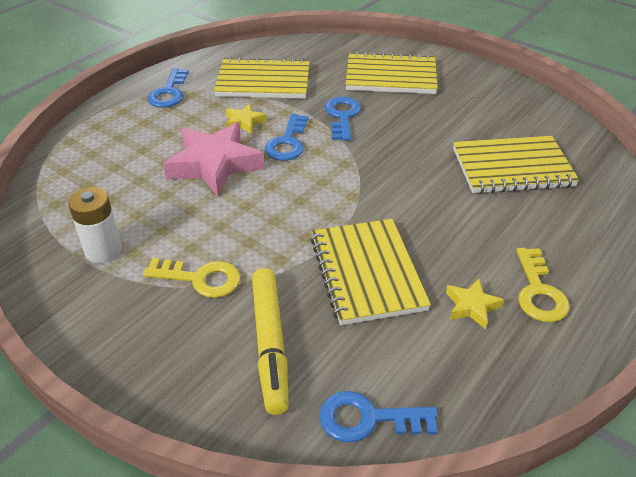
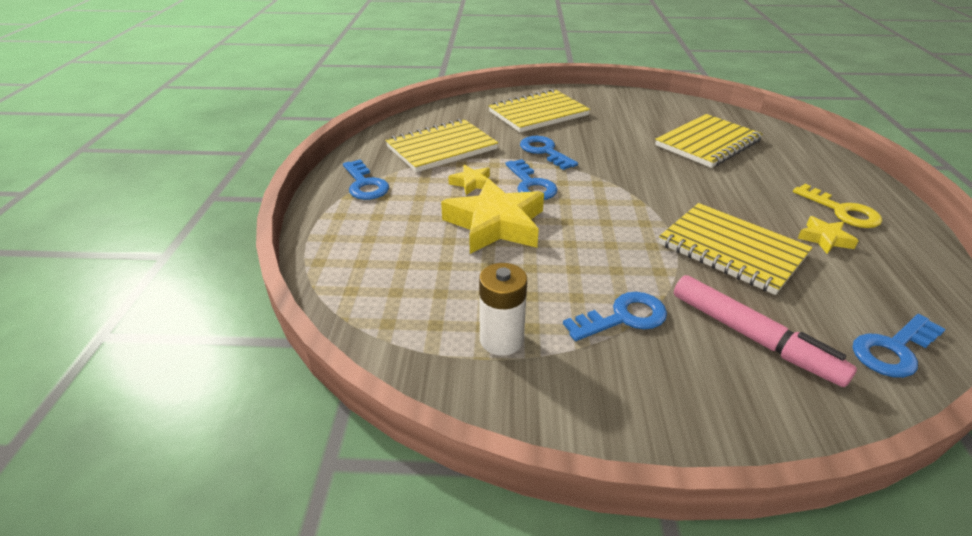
camera: 35 degrees left, 5 degrees down
(200, 278) = (623, 317): yellow key -> blue key
(214, 164) = (496, 224): pink star -> yellow star
(270, 344) = (752, 337): yellow marker -> pink marker

